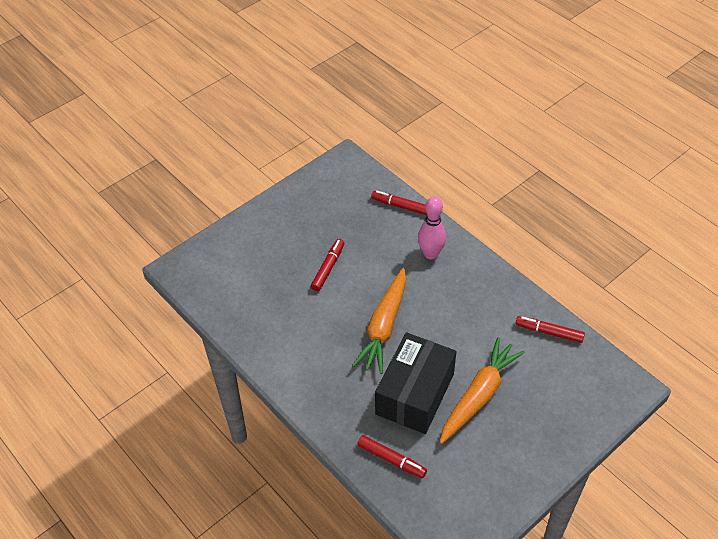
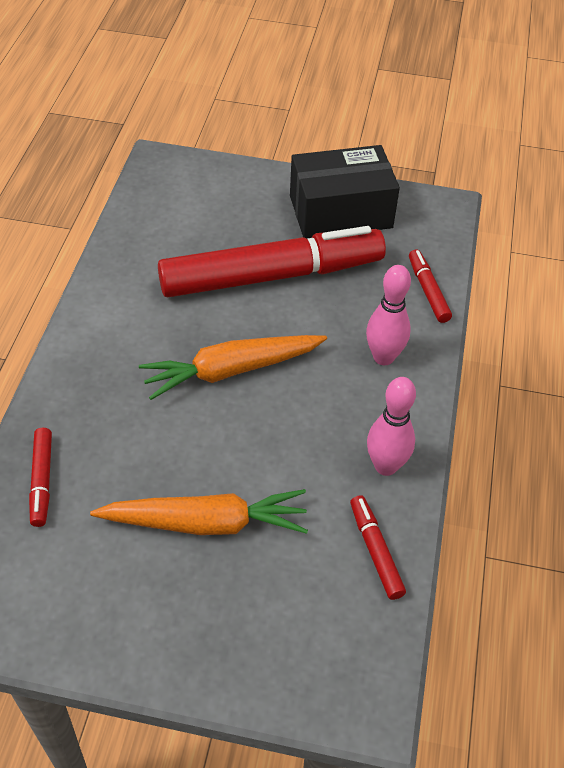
camera: 50 degrees right, 0 degrees up
(328, 268) = (270, 276): red marker -> red marker, size x2.47
(415, 394) = (156, 453): black box -> black box (340, 212)
(501, 297) = (385, 466): none -> pink bowling pin

